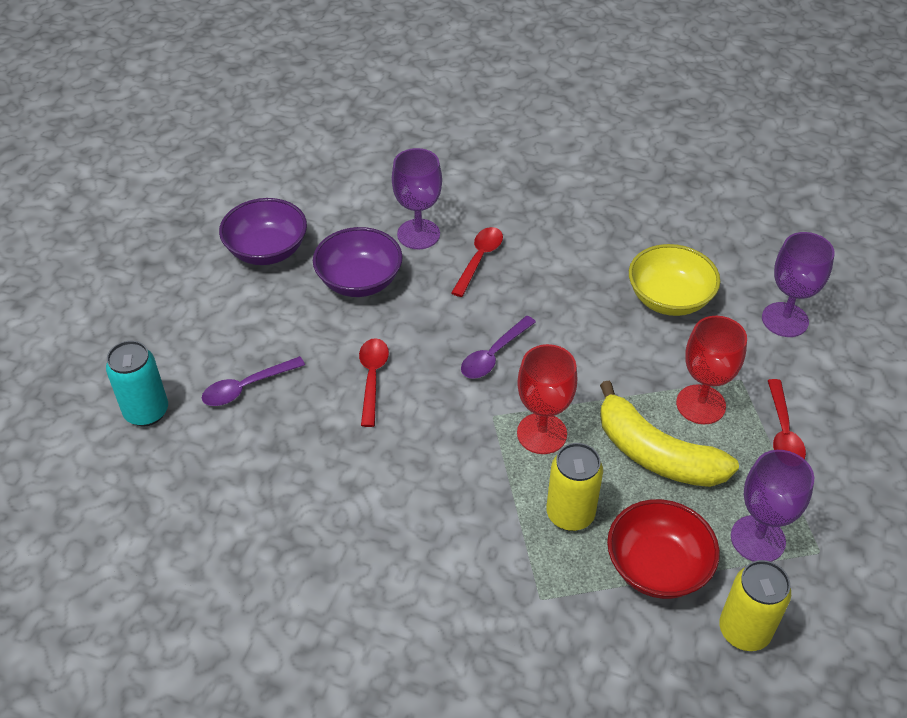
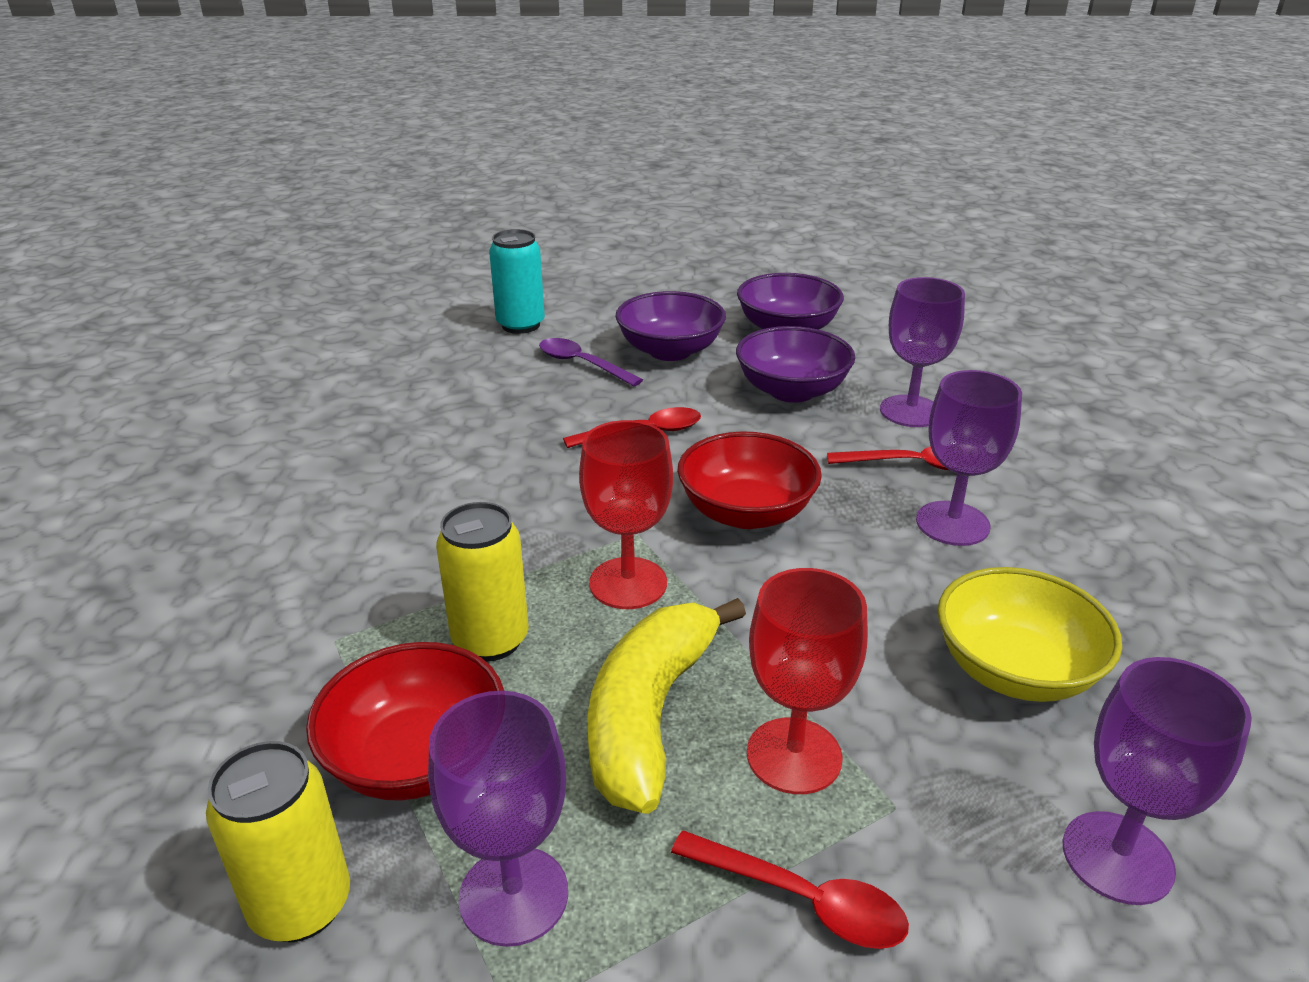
camera: 70 degrees right, 15 degrees down
(258, 327) = (670, 351): none -> purple bowl
(494, 355) = (746, 512): purple spoon -> red bowl
(545, 268) = (952, 523): none -> purple goblet
(783, 432) = (802, 900): red spoon -> red spoon turned 135 degrees counterclockwise

